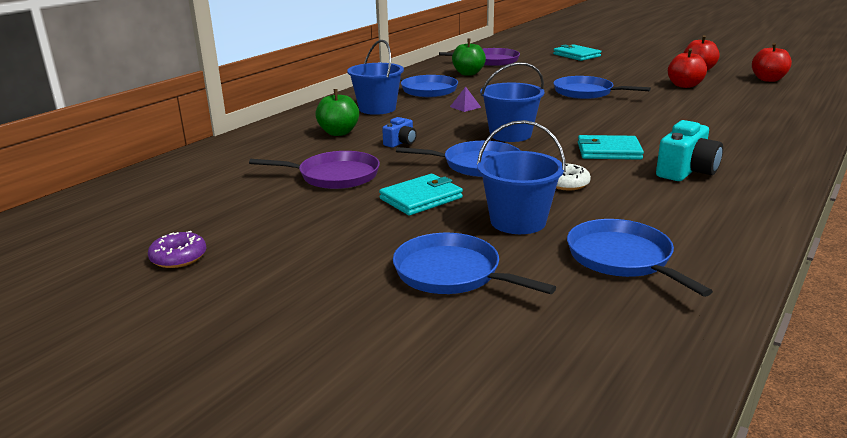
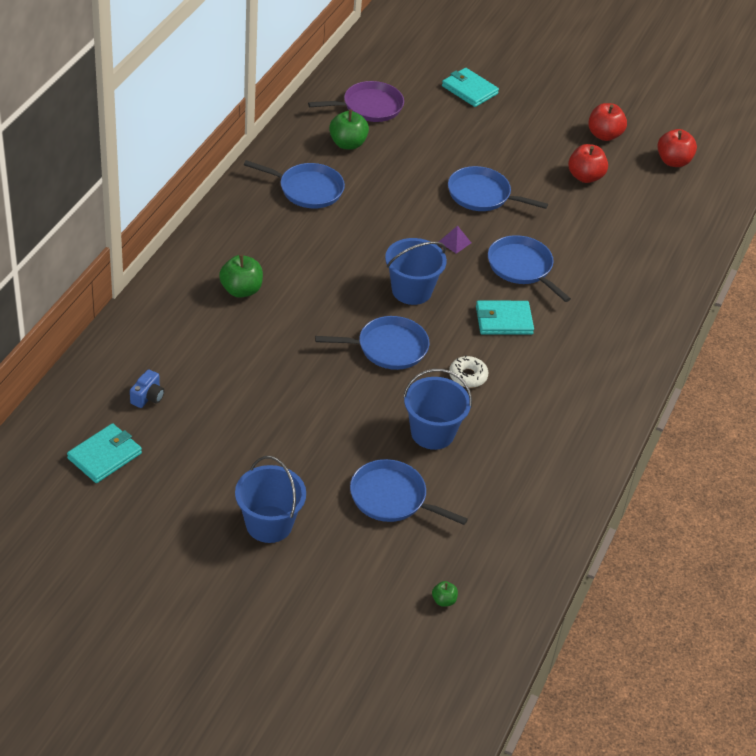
camera: 15 degrees left, 20 degrees up
(178, 257) = (181, 491): purple donut -> none
(335, 176) = (264, 371): purple pan -> none
(377, 108) = (265, 236): blue bucket -> blue bucket (269, 524)
(401, 143) = (309, 309): blue camera -> blue camera (148, 397)
(421, 198) = (349, 403): turquoise wallet -> turquoise wallet (105, 456)
(465, 107) = (358, 230): purple pyramid -> purple pyramid (455, 242)
(509, 392) = (443, 600): none -> green apple
(622, 258) = (511, 474): blue pan -> blue pan (522, 267)
(686, 171) = (568, 353): turquoise camera -> none

